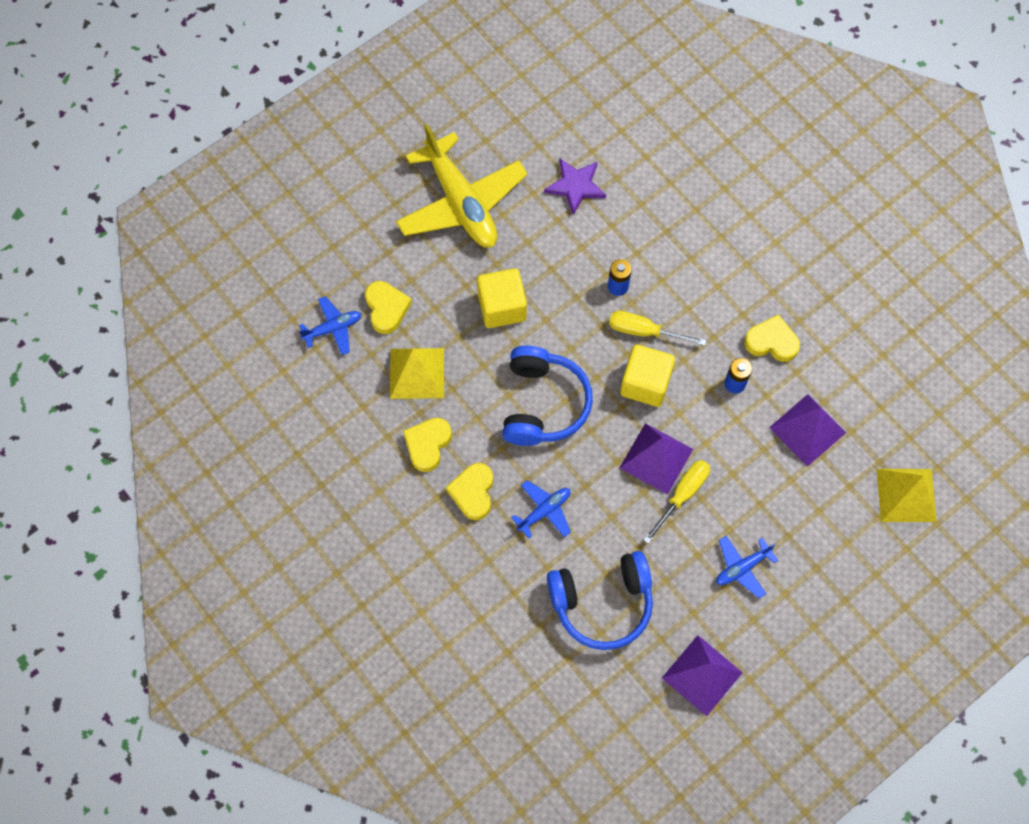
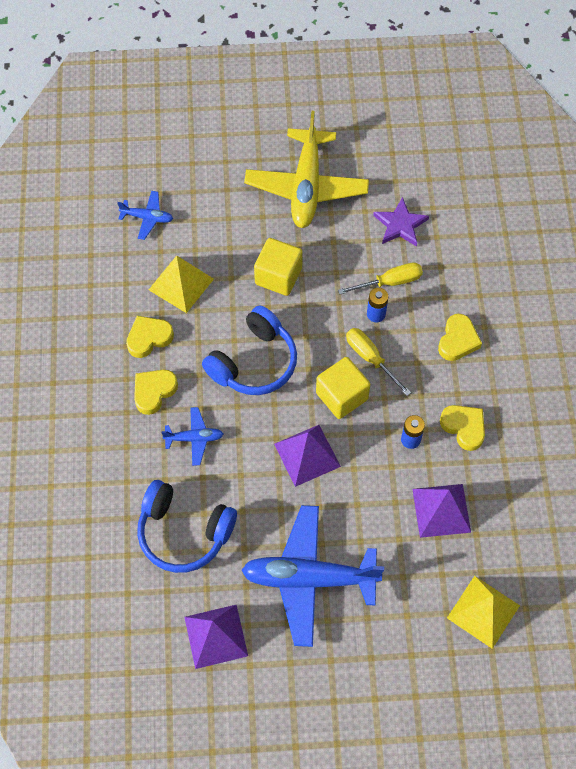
camera: 35 degrees right, 5 degrees down
(386, 308) = (195, 227): yellow heart -> yellow heart (458, 340)
(682, 495) = (305, 494): yellow screwdriver -> yellow screwdriver (390, 282)
(742, 567) = (309, 578): blue plane -> blue plane, size x2.17

